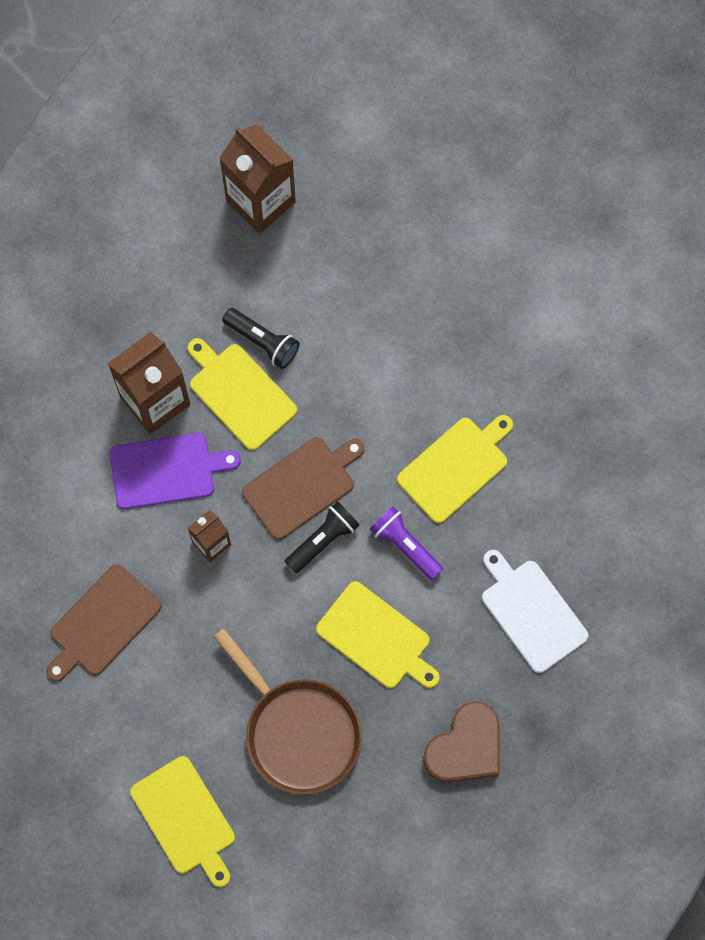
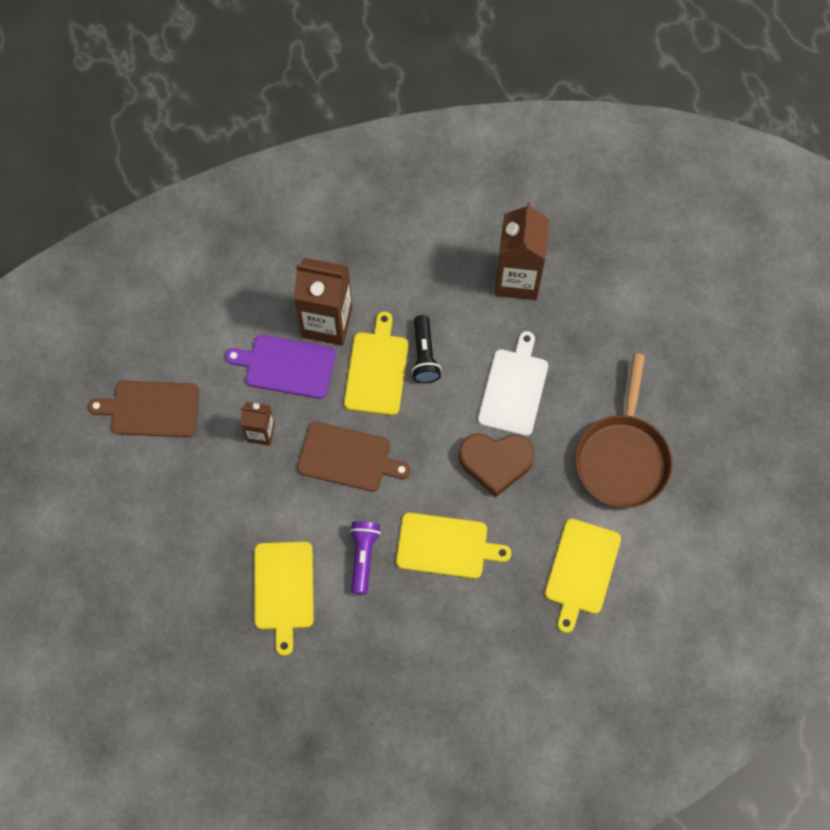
camera: 50 degrees right, 5 degrees down
(166, 470) = (286, 366): purple cutting board -> purple cutting board turned 150 degrees clockwise
(185, 818) = (60, 565): yellow cutting board -> yellow cutting board (581, 570)
(298, 731) = (177, 590): brown pan -> brown pan (622, 457)
(323, 540) = (322, 501): black flashlight -> none
(465, 747) = (255, 711): brown heart -> brown heart (496, 462)
(531, 613) = (387, 679): white cutting board -> white cutting board (513, 389)

